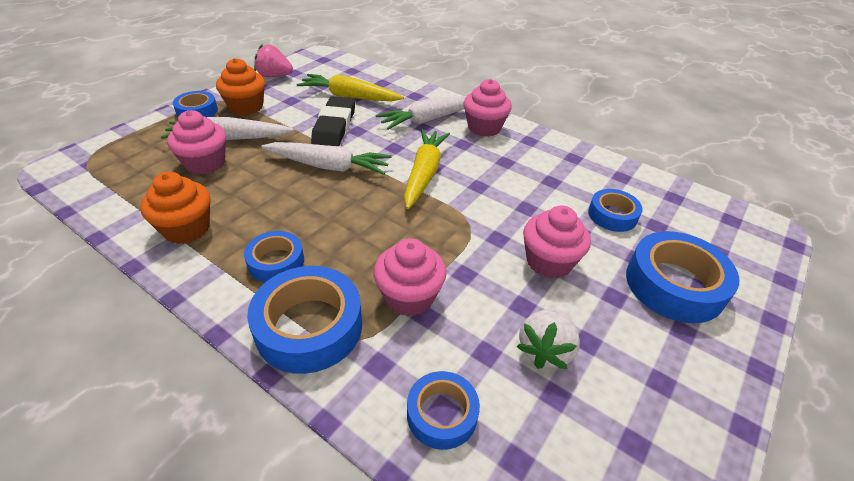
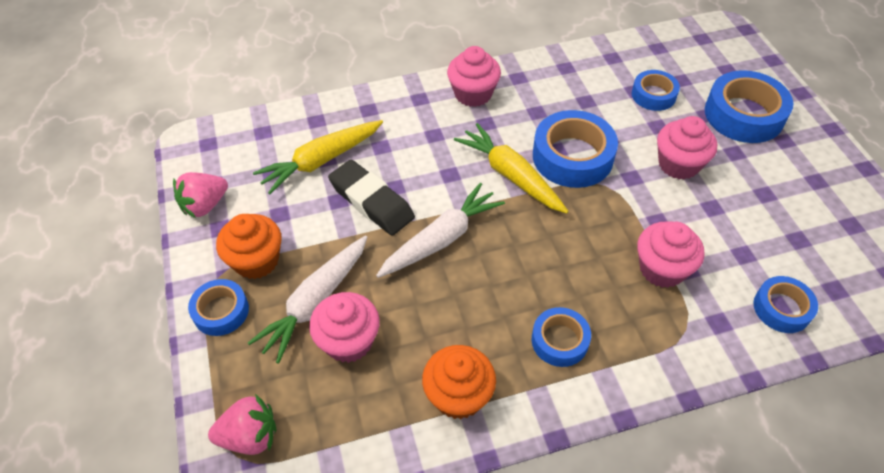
camera: 50 degrees left, 10 degrees up
(105, 157) = (250, 436): none -> pink strawberry
(309, 327) = (655, 349): blue tape -> blue tape (572, 157)
(429, 119) = (424, 123): white carrot -> none
(545, 350) = (759, 221): white strawberry -> none

